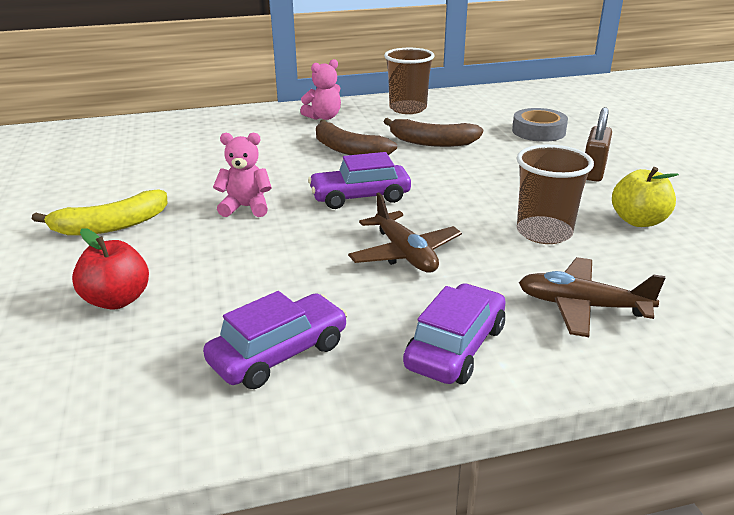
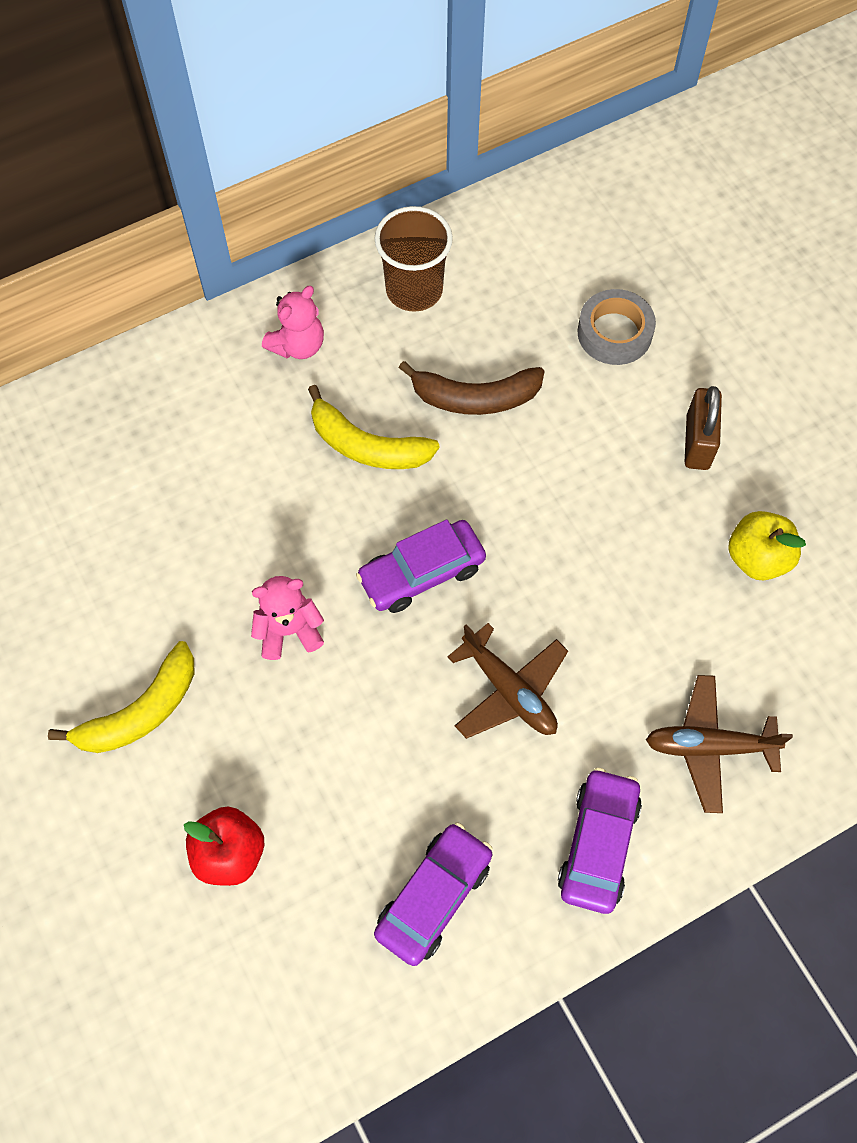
camera: 15 degrees left, 35 degrees up
(348, 150) = (367, 445): brown banana -> yellow banana
(544, 232) = (654, 609): brown cup -> none

